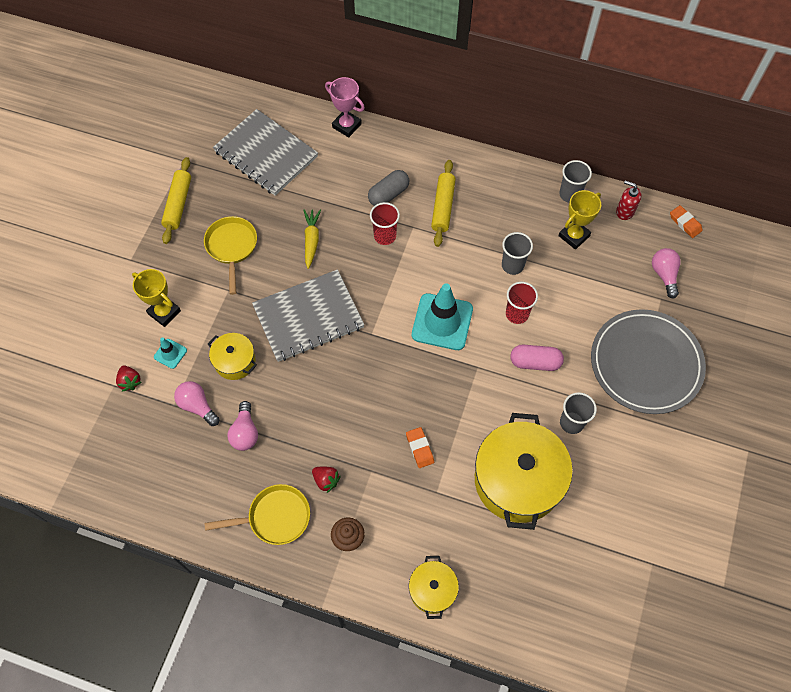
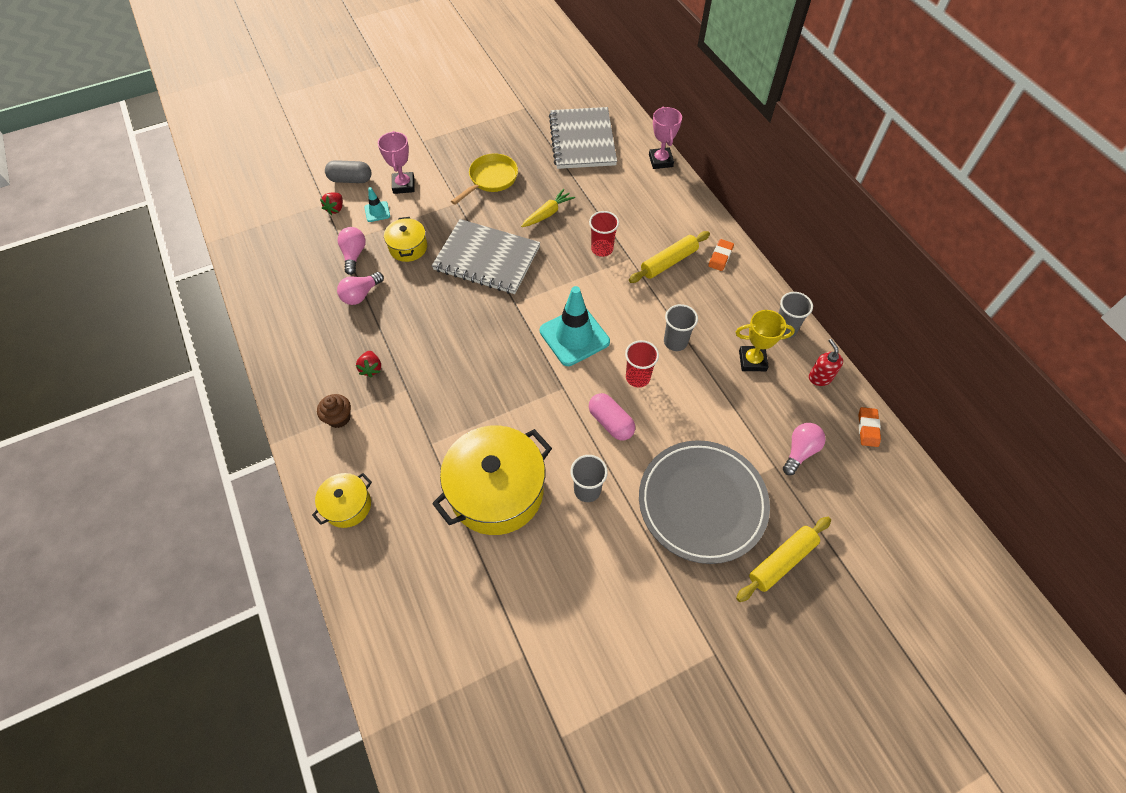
camera: 45 degrees right, 5 degrees down
(164, 312) = (403, 185): yellow trophy -> pink trophy
(178, 204) = (489, 130): yellow rolling pin -> yellow rolling pin (782, 561)
(275, 517) = (313, 362): yellow pan -> none
(388, 194) = (637, 225): grey capsule -> grey capsule (350, 180)
(420, 448) = (455, 405): orange eraser -> orange eraser (720, 257)

